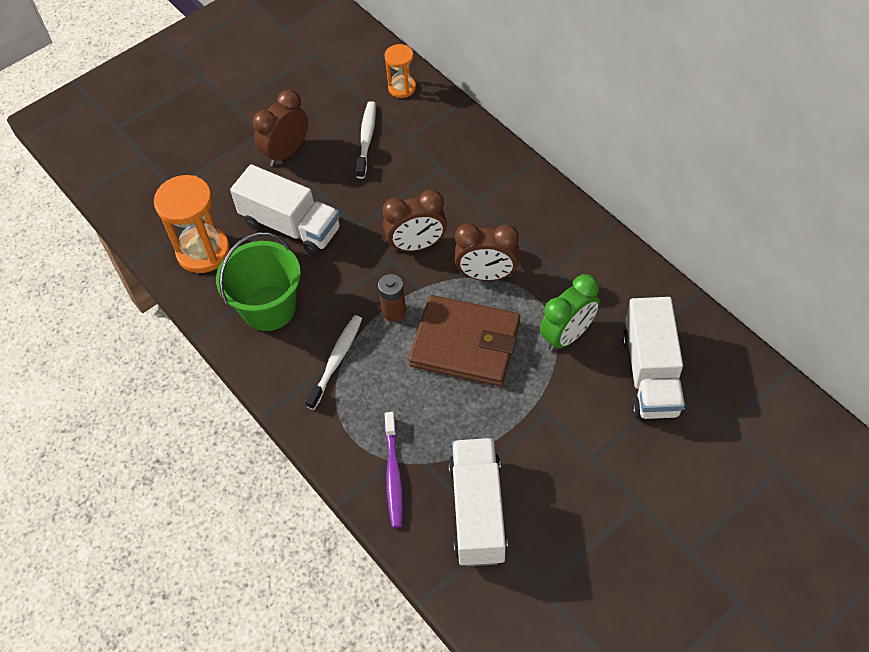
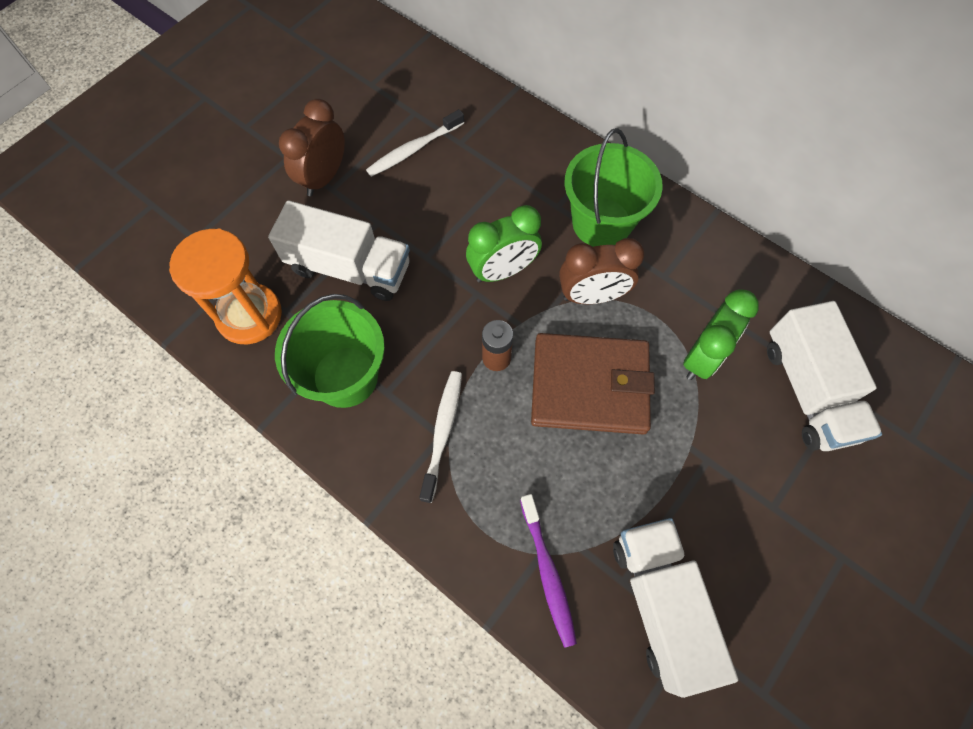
camera: 15 degrees left, 10 degrees up
(366, 139) = (414, 149): white toothbrush -> white toothbrush turned 120 degrees counterclockwise
(402, 88) = (439, 84): orange hourglass -> none
(417, 245) = (503, 271): brown clock -> green clock
(511, 218) = (601, 223): none -> green bucket

